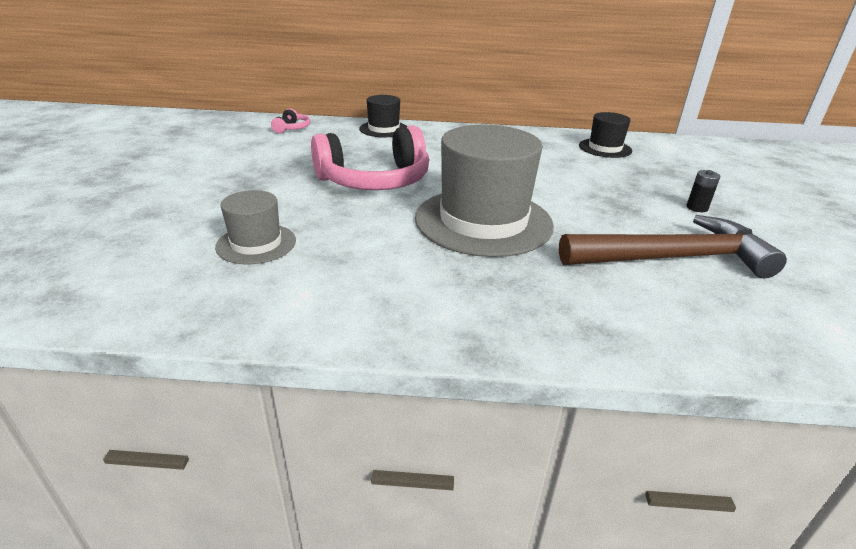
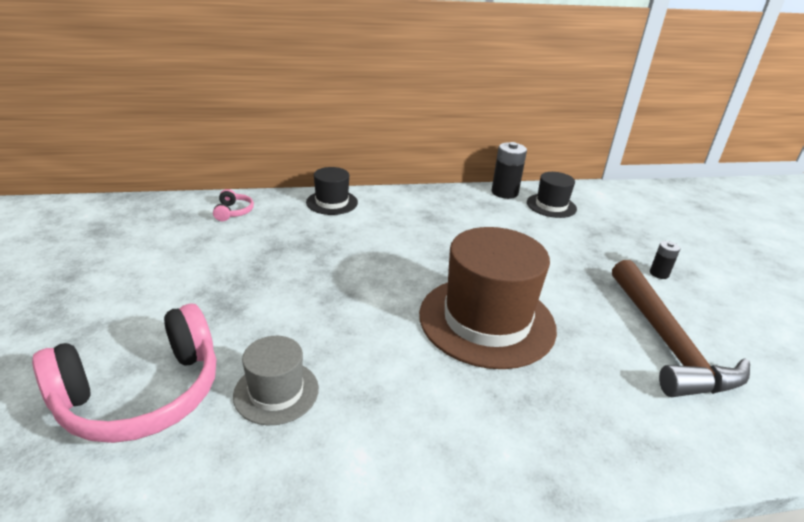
camera: 15 degrees left, 0 degrees up
(375, 181) = (357, 279): pink headphones -> pink headphones (142, 394)
(483, 221) = (487, 320): grey hat -> brown hat
(560, 135) = (504, 192): none -> black battery
(672, 258) = (666, 341): brown hammer -> brown hammer turned 105 degrees clockwise

